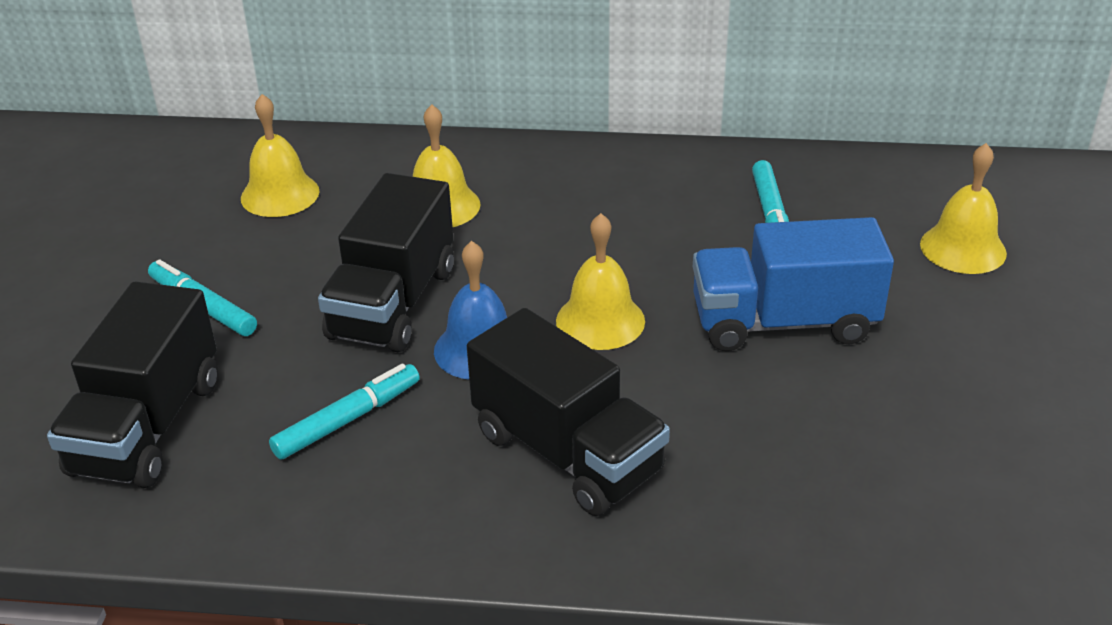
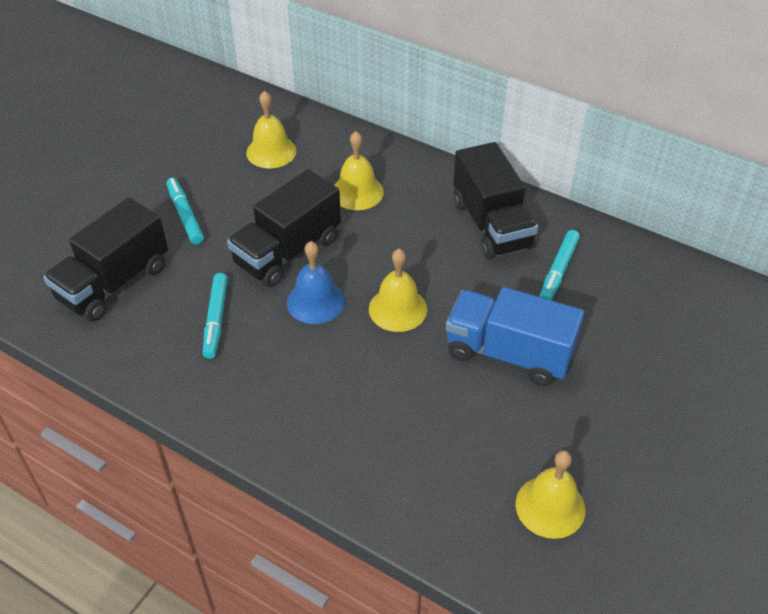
camera: 25 degrees right, 10 degrees up
(347, 420) = (216, 320): turquoise marker -> turquoise marker turned 105 degrees clockwise
(567, 452) = (320, 390): black truck -> black truck (491, 225)
(963, 248) = (669, 344): yellow bell -> yellow bell (550, 506)

